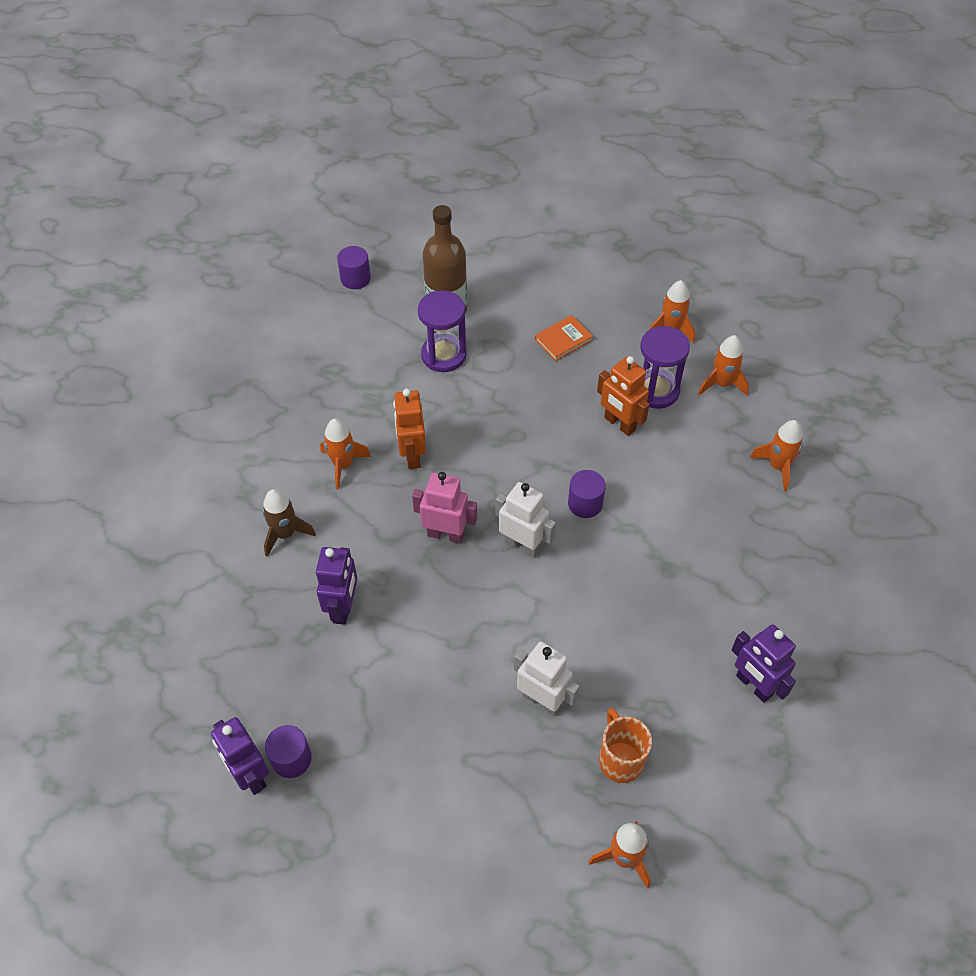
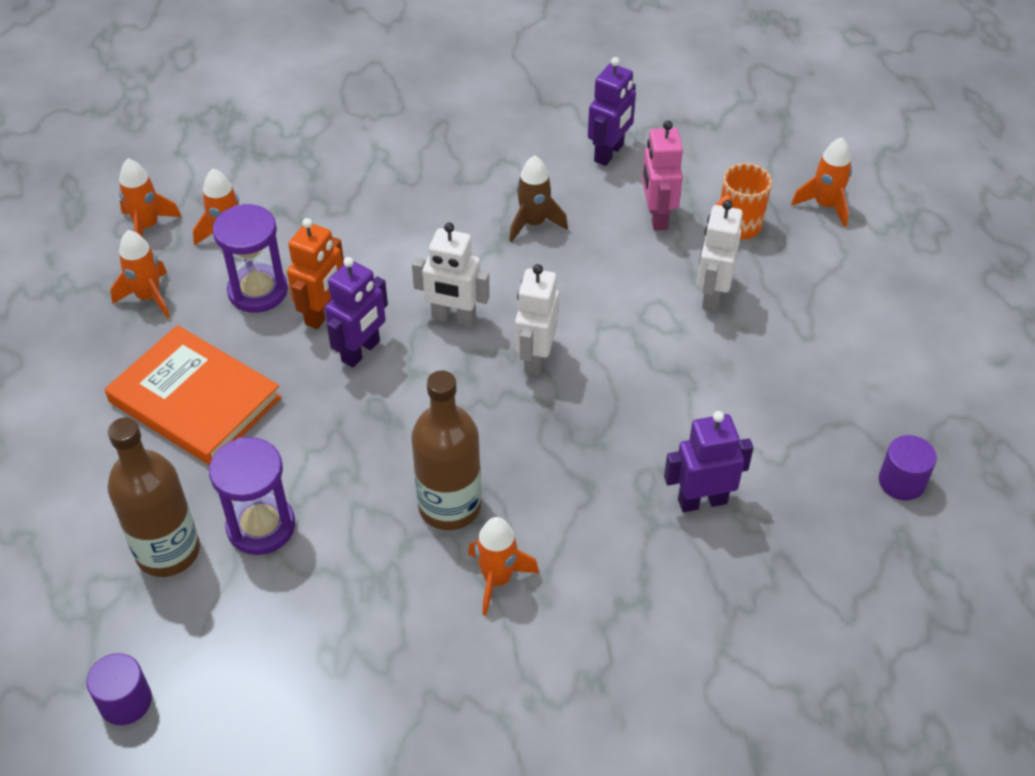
camera: 110 degrees left, 5 degrees down
(250, 775) = (942, 512): purple robot -> purple robot (361, 351)
(285, 534) = (633, 604): brown rocket -> brown rocket (533, 223)
(412, 455) = (449, 506): orange robot -> brown bottle
(446, 534) = (554, 433): pink robot -> pink robot (657, 216)
(563, 340) = (195, 400): orange book -> orange book, size x2.09
(585, 504) = (453, 318): purple cylinder -> white robot
(778, 466) = (337, 174): orange rocket -> orange rocket (147, 226)

